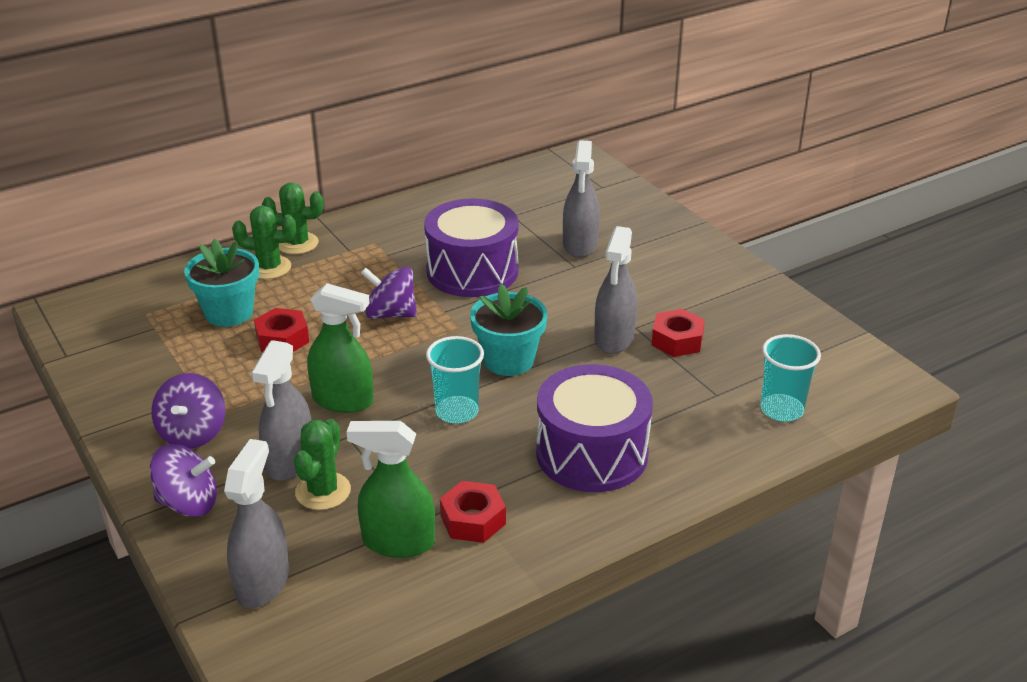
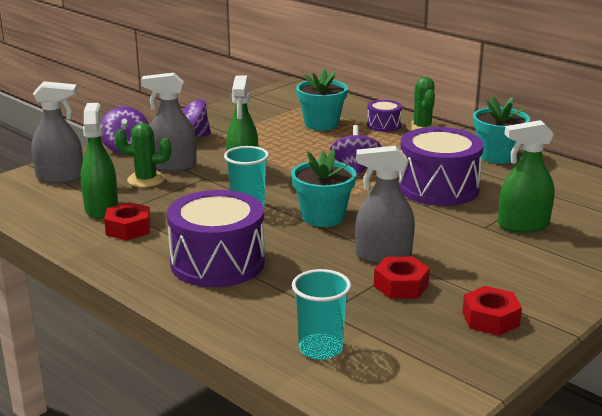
camera: 75 degrees right, 10 degrees down
(269, 268) = (383, 125): green cactus -> purple drum
(282, 339) = (302, 143): red nut -> red nut (490, 319)
(411, 217) = (497, 156): none -> turquoise flower pot
(580, 245) = (523, 225): grey spray bottle -> green spray bottle

